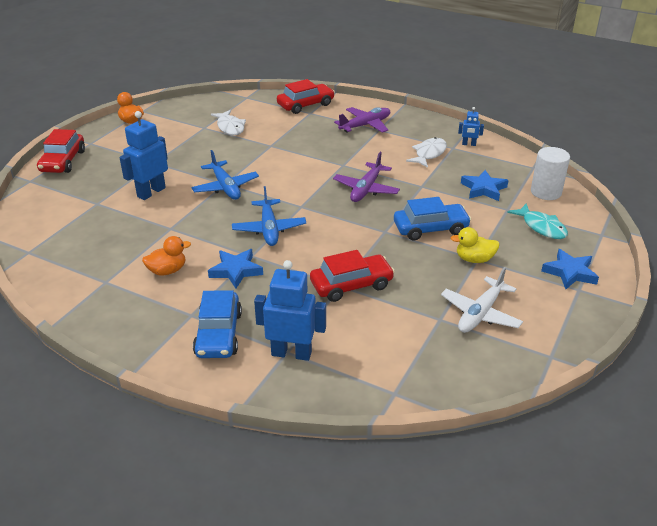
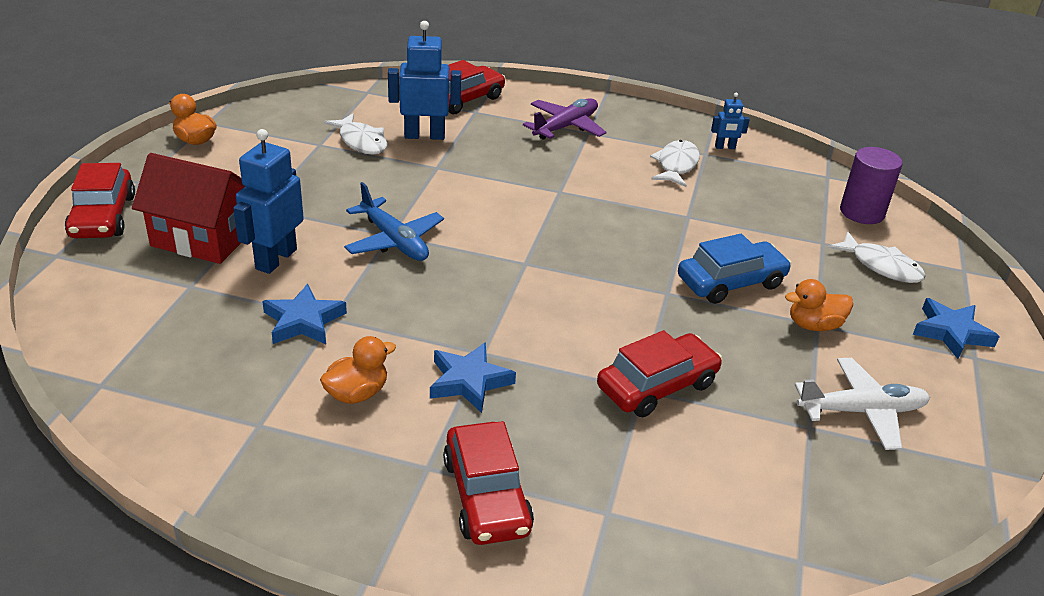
camera: 15 degrees left, 0 degrees up
(113, 178) = (202, 239): none -> red house
(219, 334) = (487, 495): blue car -> red car
(269, 229) = (492, 305): blue plane -> none
(291, 353) = (616, 514): blue robot -> blue robot (424, 135)
(366, 189) = (610, 228): purple plane -> none
(474, 259) = (814, 325): yellow duck -> orange duck
(480, 313) = (862, 411): white plane -> white plane turned 120 degrees counterclockwise
(483, 189) = (776, 214): blue star -> blue star (303, 321)
(541, 227) = (881, 266): turquoise fish -> white fish
(546, 192) = (862, 212): white cylinder -> purple cylinder

